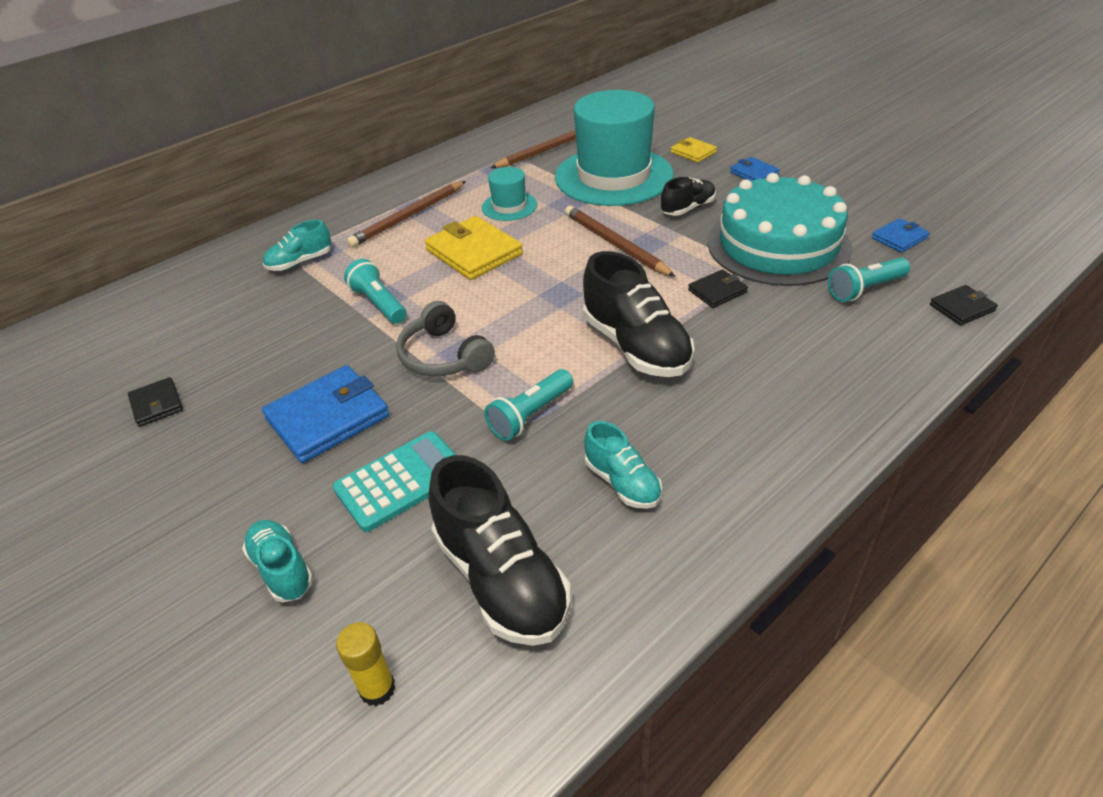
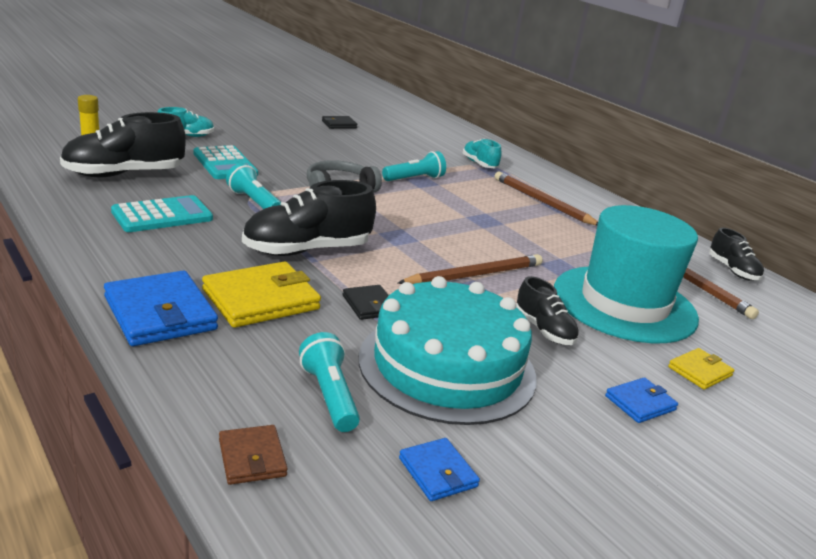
camera: 90 degrees right, 15 degrees down
(328, 417) = (297, 155): blue wallet -> blue wallet (160, 313)
(474, 252) = (477, 216): yellow wallet -> yellow wallet (261, 299)
(509, 206) = (557, 241): turquoise hat -> none
(514, 131) = (732, 270): none -> black shoe
(622, 482) = (162, 215): turquoise shoe -> turquoise calculator
(962, 308) = (252, 458): black wallet -> brown wallet

